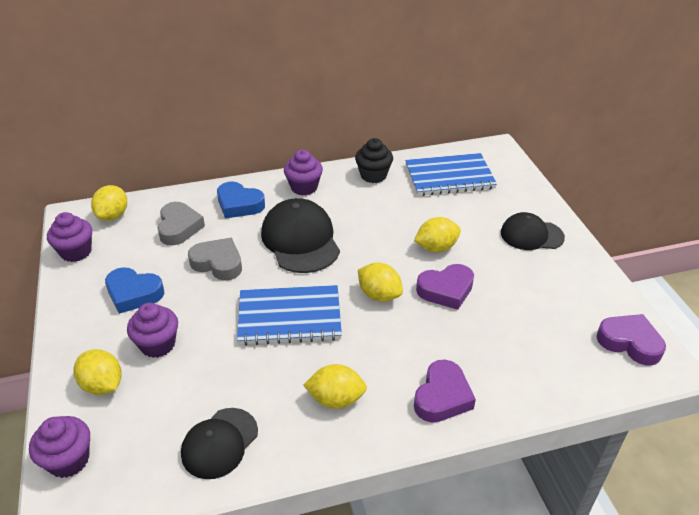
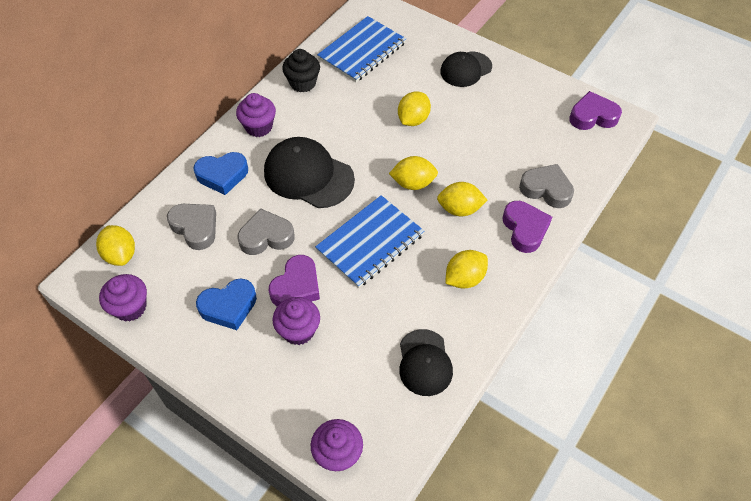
camera: 40 degrees left, 15 degrees up
(102, 385) = (295, 389): yellow lemon -> yellow lemon (459, 209)
(446, 290) = (452, 150): purple heart -> purple heart (296, 286)
(504, 376) = (546, 189): none -> grey heart

